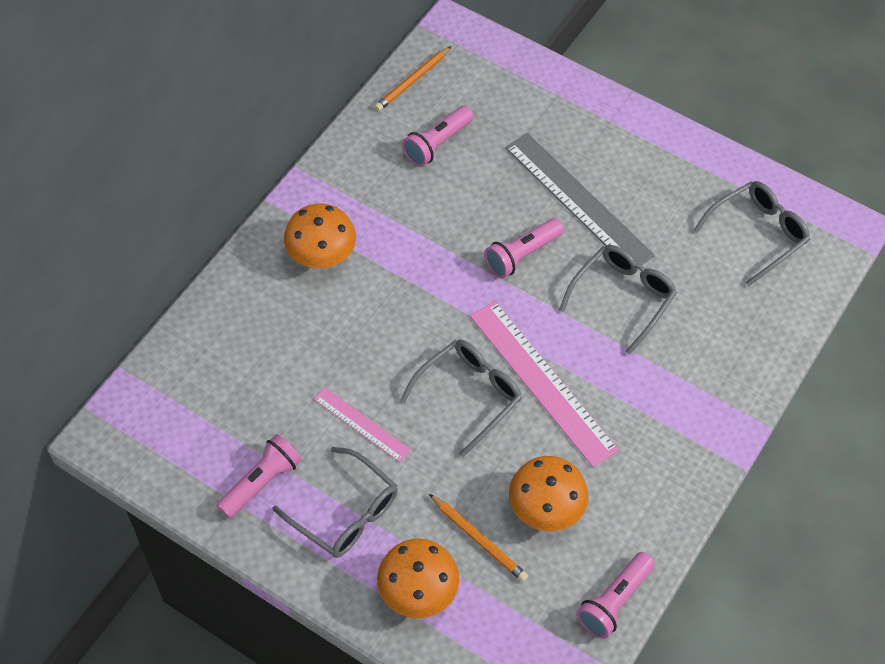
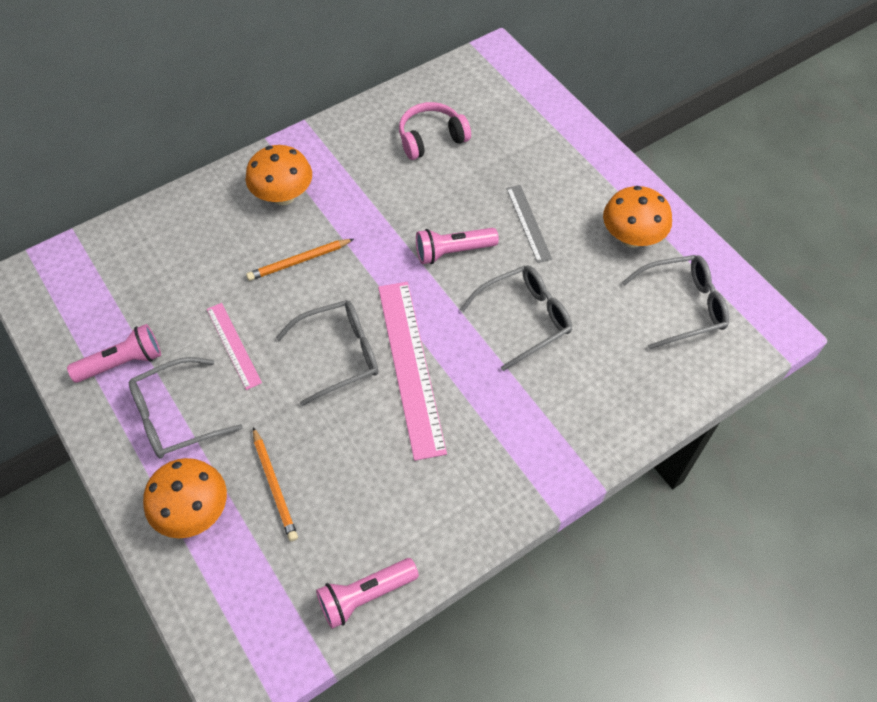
camera: 25 degrees right, 0 degrees up
(346, 513) = (175, 416): grey glasses -> grey glasses turned 90 degrees clockwise
(412, 81) = (439, 83): orange pencil -> orange pencil (299, 261)
(437, 144) = (431, 138): pink flashlight -> pink headphones
(545, 509) = (350, 482): orange mushroom -> orange mushroom (631, 237)
(578, 201) = (528, 223): grey ruler -> grey ruler, size x0.53

